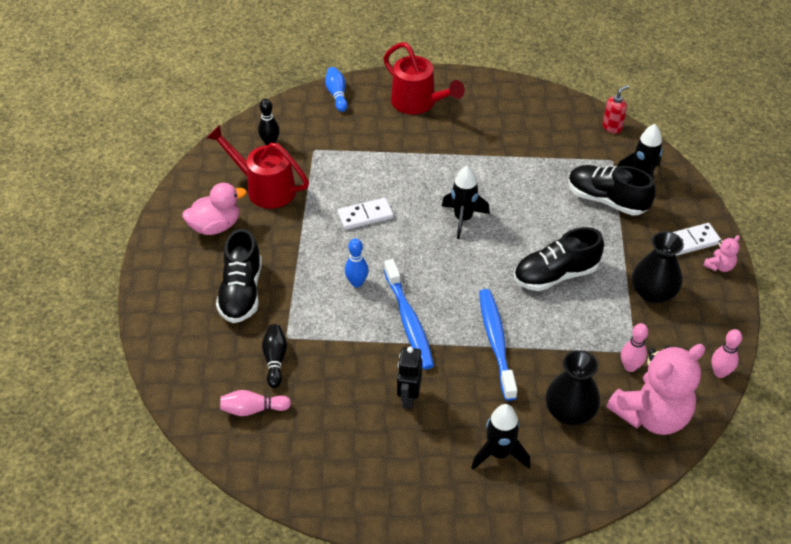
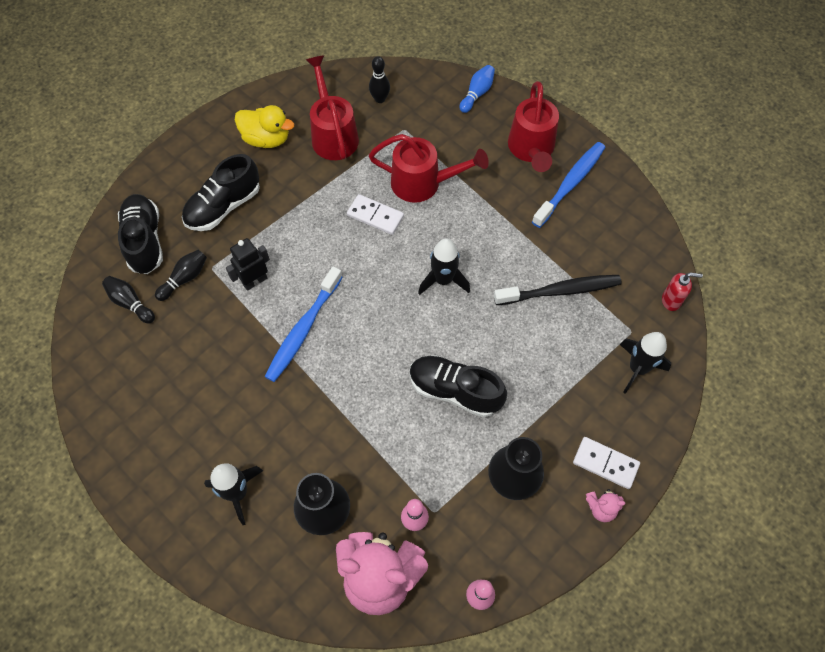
camera: 45 degrees right, 15 degrees up
(215, 226) = (266, 139): pink duck -> yellow duck
(253, 409) = (130, 303): pink bowling pin -> black bowling pin
(357, 283) = (305, 266): blue bowling pin -> none
(372, 173) = (423, 183): none -> red watering can
(408, 397) = (232, 389): black robot -> black robot (255, 281)
(496, 343) = (341, 405): blue toothbrush -> blue toothbrush (570, 184)
(543, 170) = (559, 291): none -> black toothbrush
(606, 200) = (580, 363): black shoe -> black shoe (145, 241)

